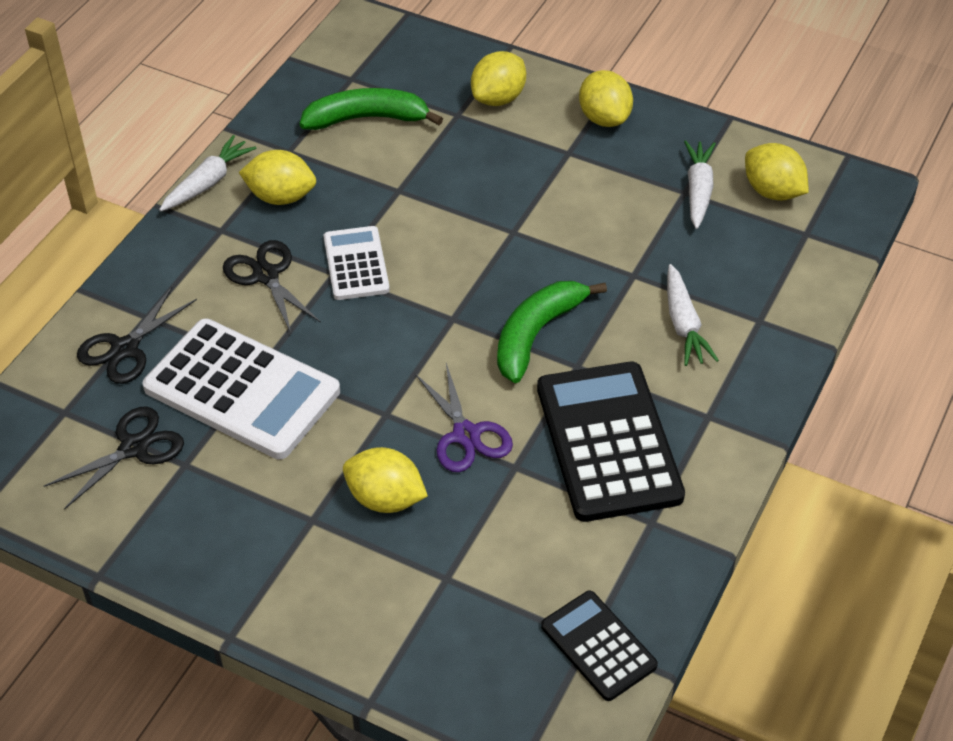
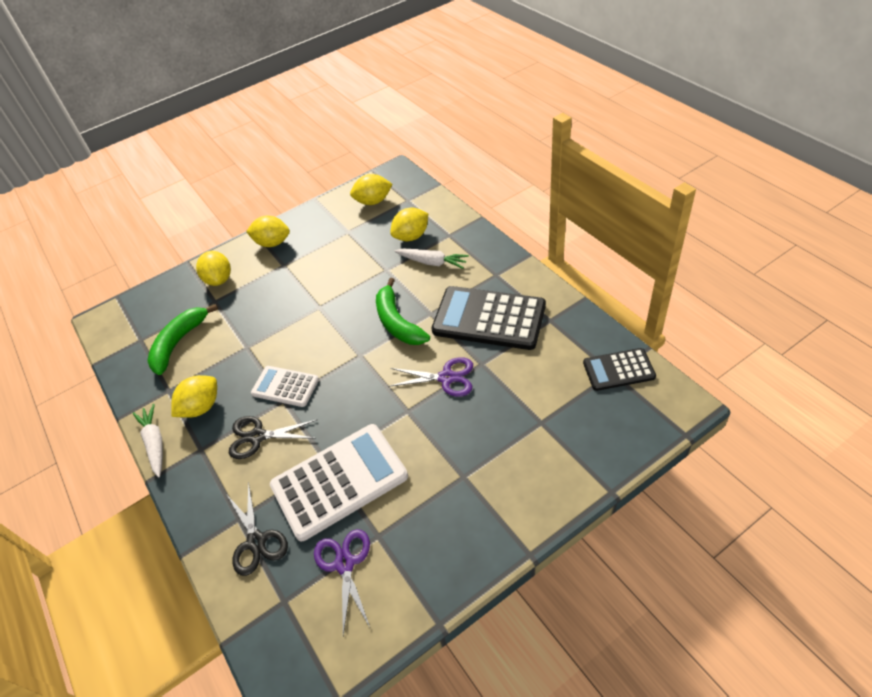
camera: 55 degrees left, 0 degrees up
(134, 448) = (345, 564): black scissors -> purple scissors
(385, 499) = (469, 432): yellow lemon -> yellow lemon (411, 236)
(698, 190) = (350, 226): white carrot -> none

